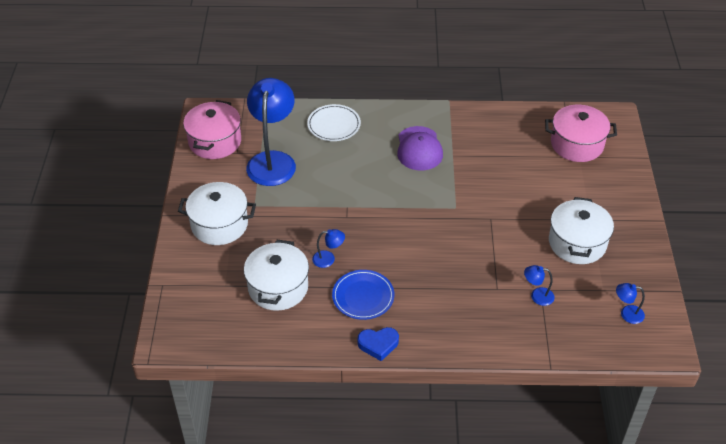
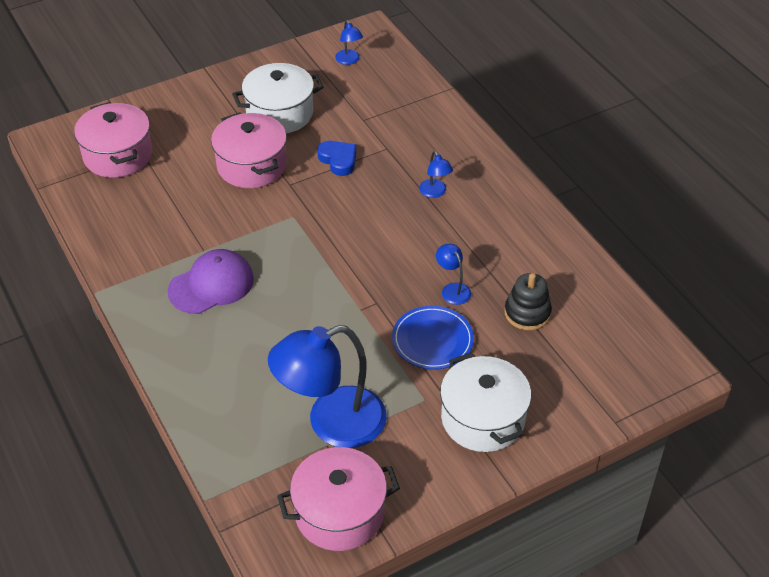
camera: 120 degrees left, 0 degrees up
(278, 287) = (527, 313): white pot -> black stacking toy
(334, 125) = (217, 391): white plate -> none
(363, 296) = (479, 239): blue plate -> blue plate (432, 340)
(378, 344) = (528, 203): blue heart -> blue heart (338, 160)
(524, 206) = (251, 165): none -> pink pot
(537, 296) = (373, 119): blue lamp -> blue lamp (435, 192)

